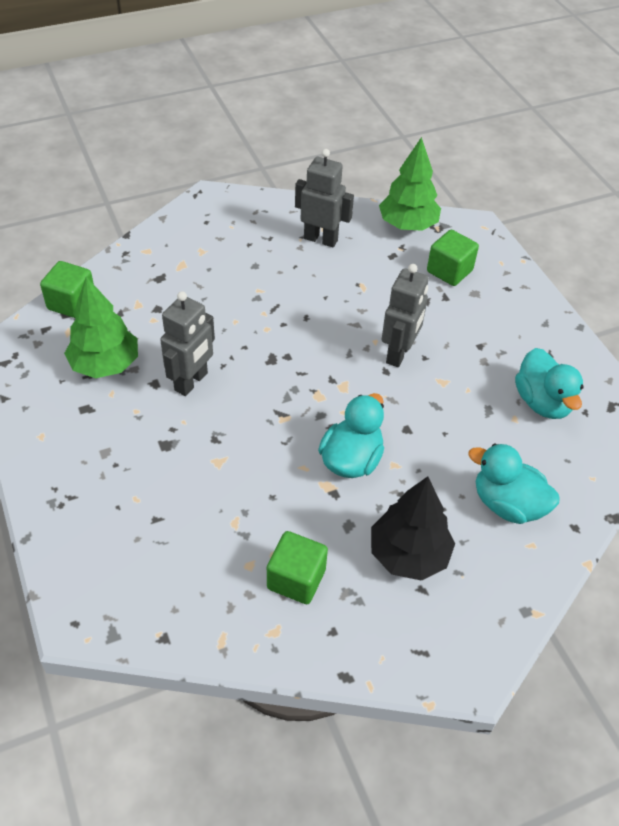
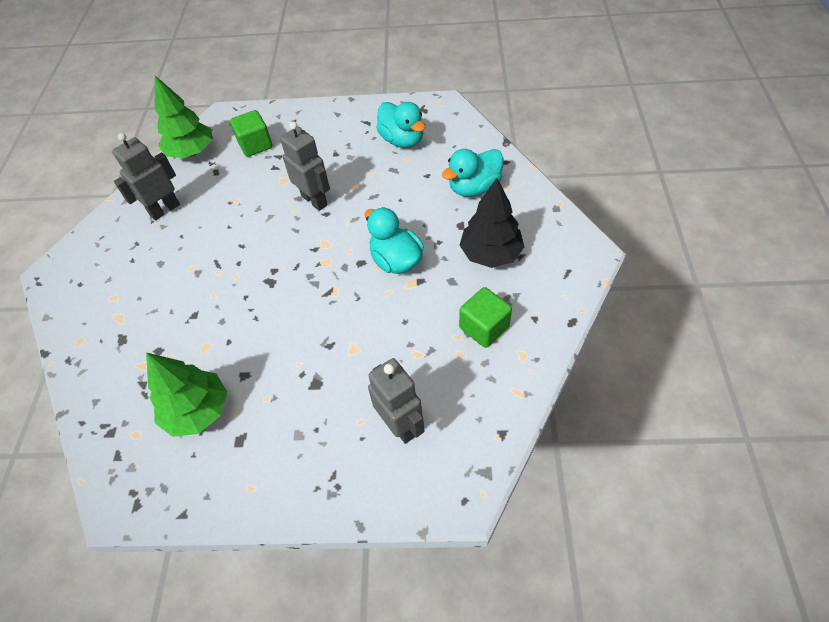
camera: 60 degrees left, 5 degrees up
(72, 303) = (100, 423): green cube -> none
(191, 382) = (259, 346): grey robot -> grey robot (400, 425)
(542, 402) = (402, 140): turquoise duck -> turquoise duck turned 45 degrees clockwise

